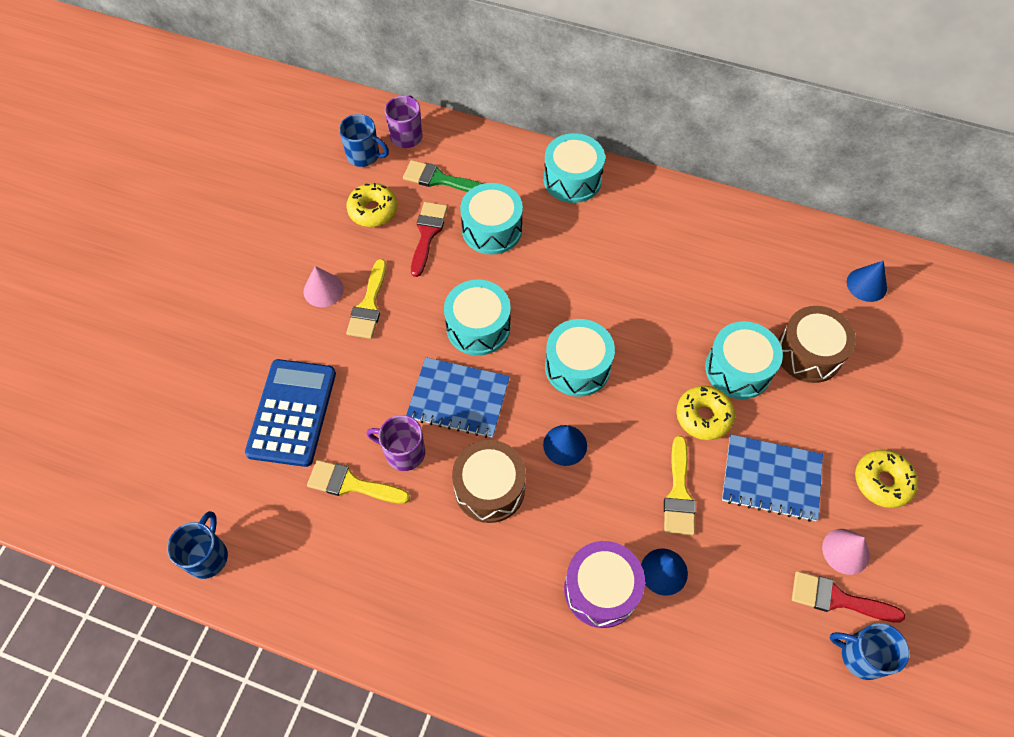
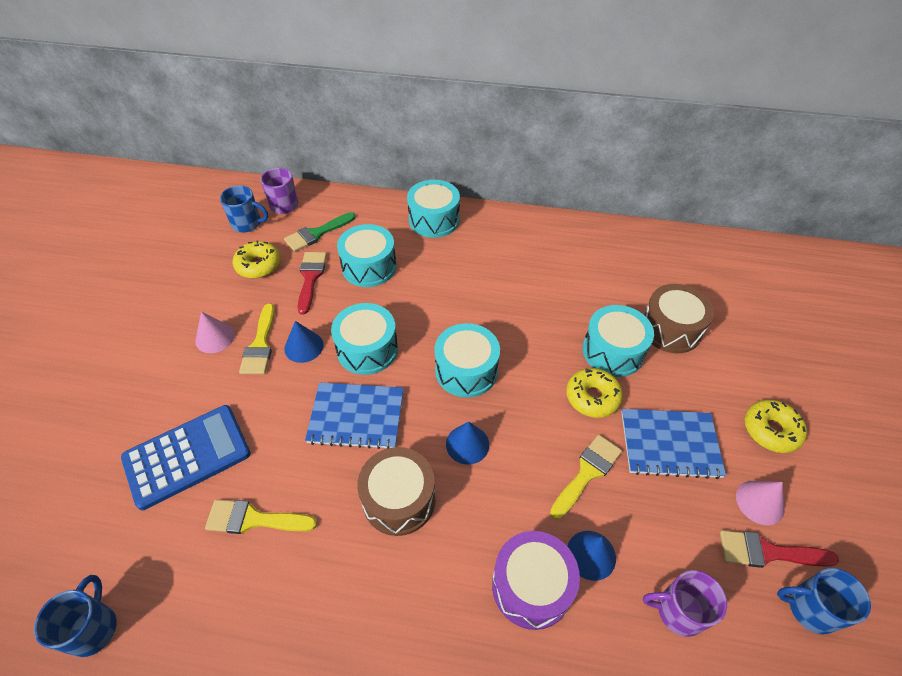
camera: 10 degrees left, 10 degrees down
(292, 412) = (187, 456): blue calculator -> blue calculator turned 60 degrees clockwise
(403, 452) = (306, 477): purple mug -> purple mug (678, 611)
(439, 179) = (316, 234): green brush -> green brush turned 45 degrees counterclockwise
(679, 493) = (587, 473): yellow brush -> yellow brush turned 135 degrees counterclockwise
(866, 284) = (702, 268): blue cone -> blue cone (304, 346)

